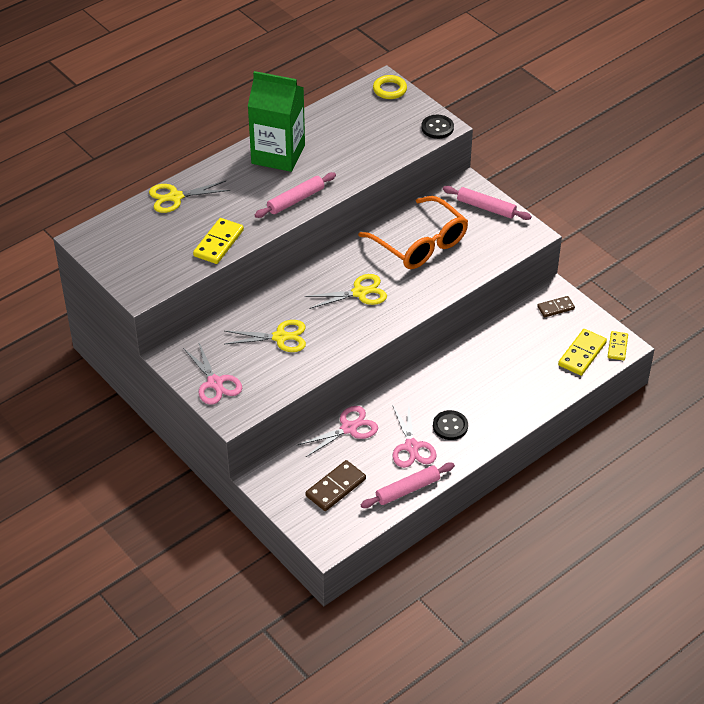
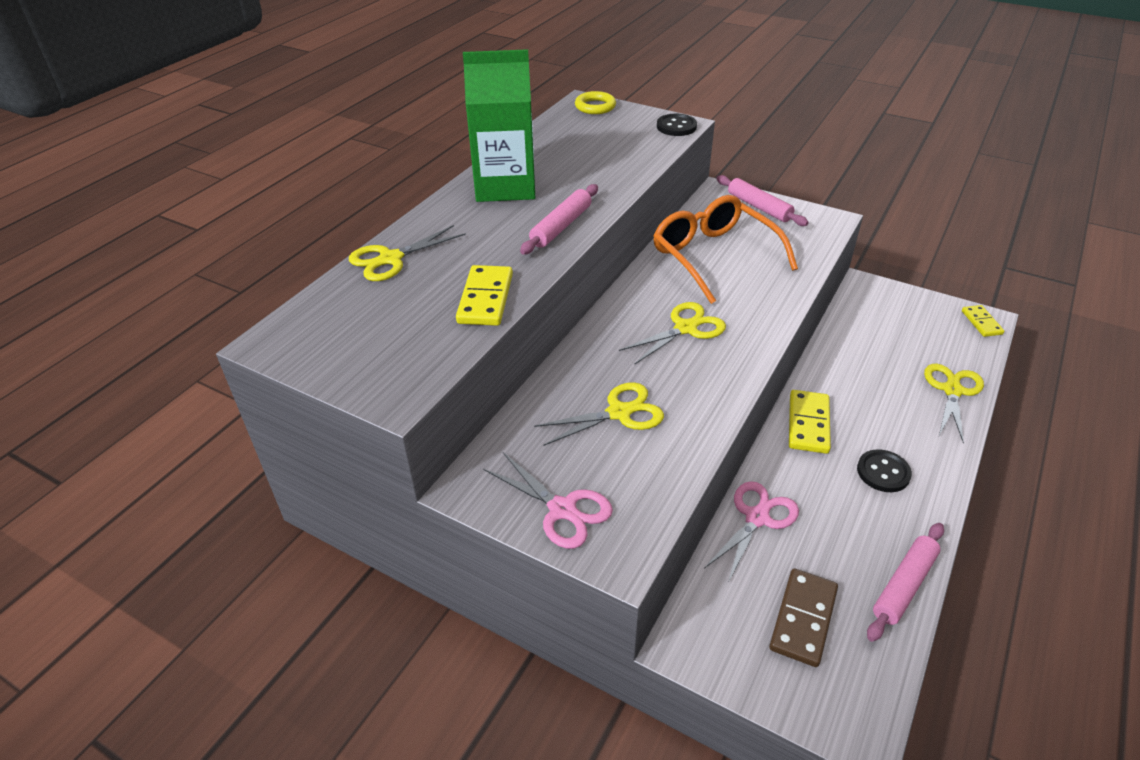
camera: 20 degrees left, 5 degrees down
(411, 447) = (858, 517): pink scissors -> none
(419, 243) = (715, 257): orange glasses -> orange glasses turned 150 degrees counterclockwise
(486, 207) = (759, 207): pink rolling pin -> pink rolling pin turned 45 degrees clockwise
(546, 389) = (952, 390): none -> yellow scissors
(555, 308) = (880, 301): brown domino -> none
(582, 354) = (953, 340): yellow domino -> yellow domino (808, 424)

